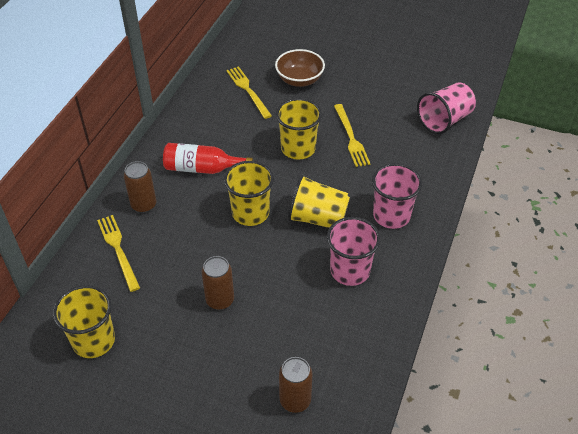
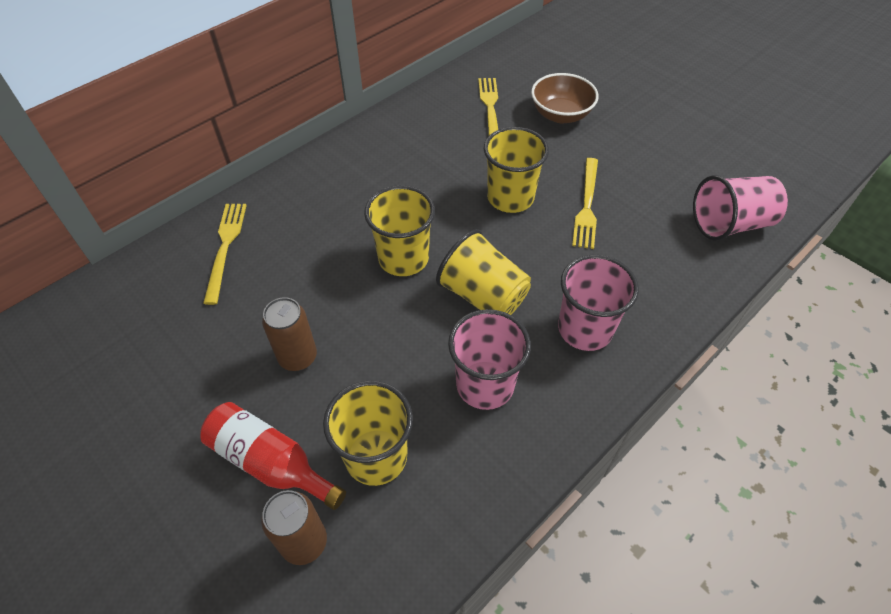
camera: 25 degrees right, 5 degrees up
(94, 341) = (125, 348): yellow cup -> yellow cup (376, 456)
(144, 205) = (287, 204): brown can -> none
(202, 168) = (380, 184): red bottle -> red bottle (271, 462)

